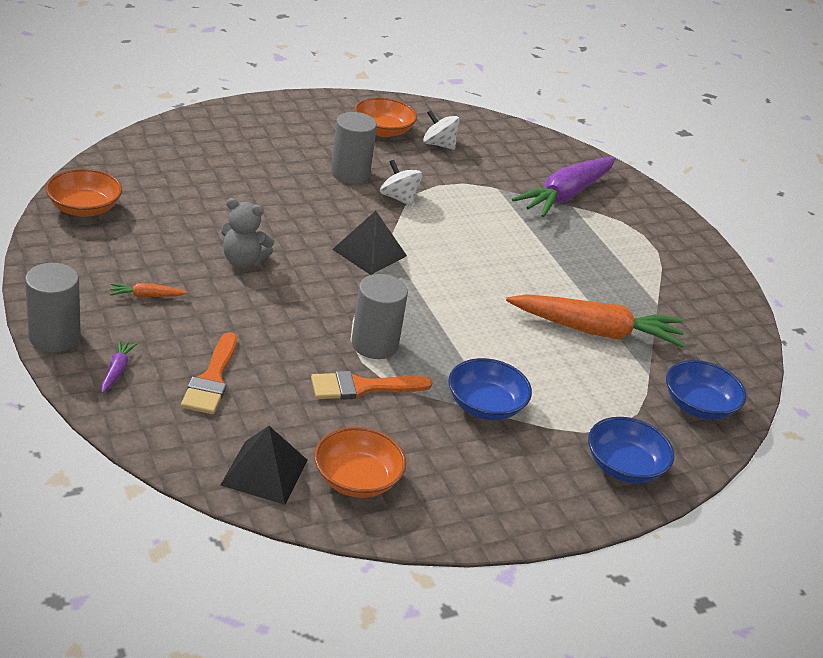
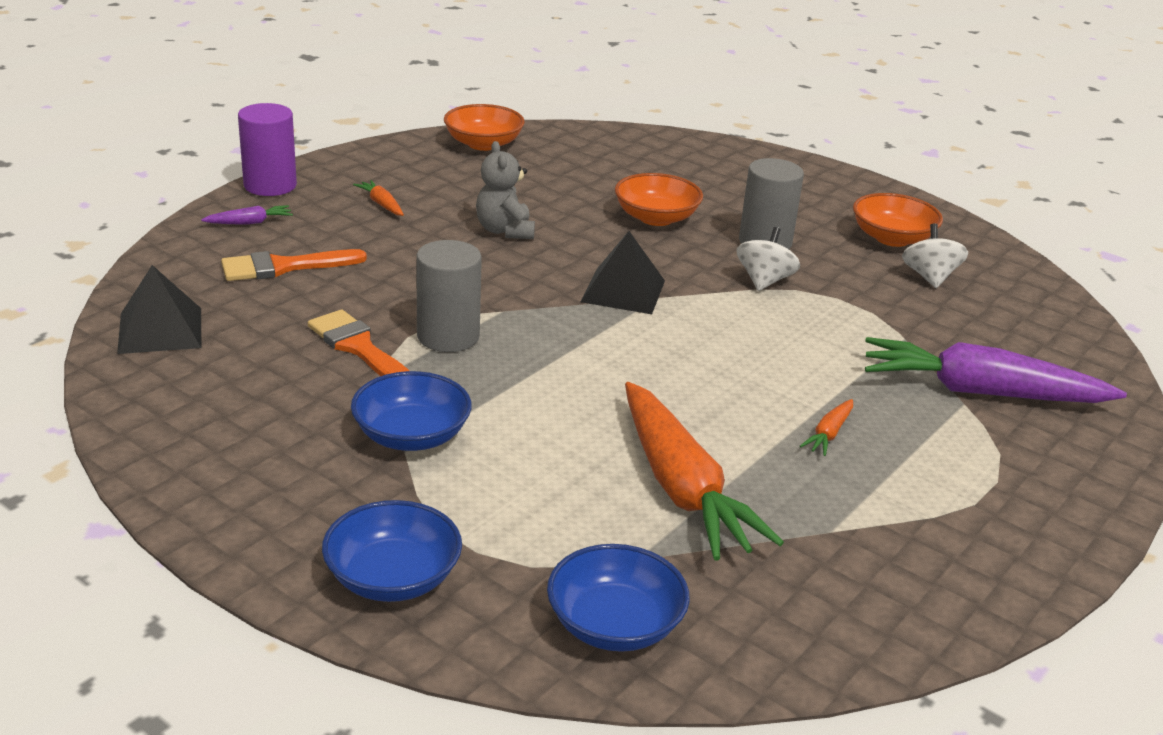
camera: 65 degrees right, 5 degrees down
(54, 337) = (270, 185): grey cylinder -> purple cylinder
(357, 479) = (192, 384): orange bowl -> orange bowl (656, 218)
(574, 261) = (829, 434): none -> orange carrot

